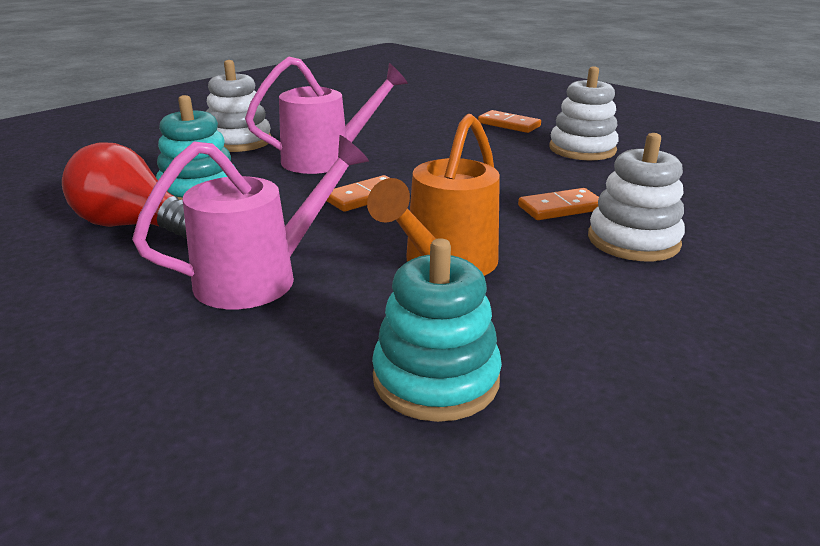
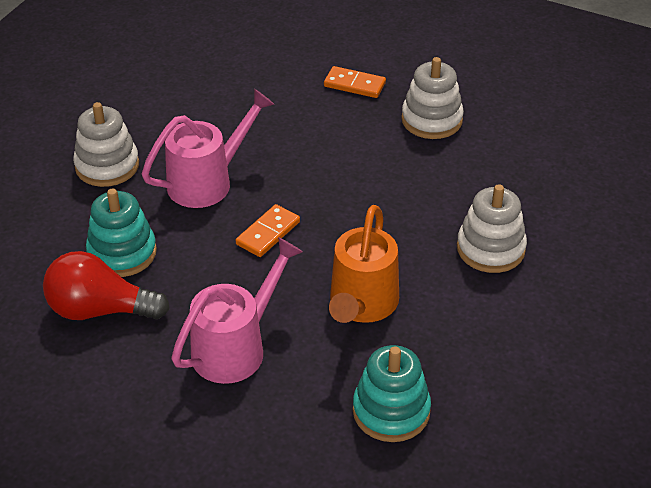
camera: 15 degrees left, 15 degrees up
(561, 208) = (430, 217): orange domino -> none

